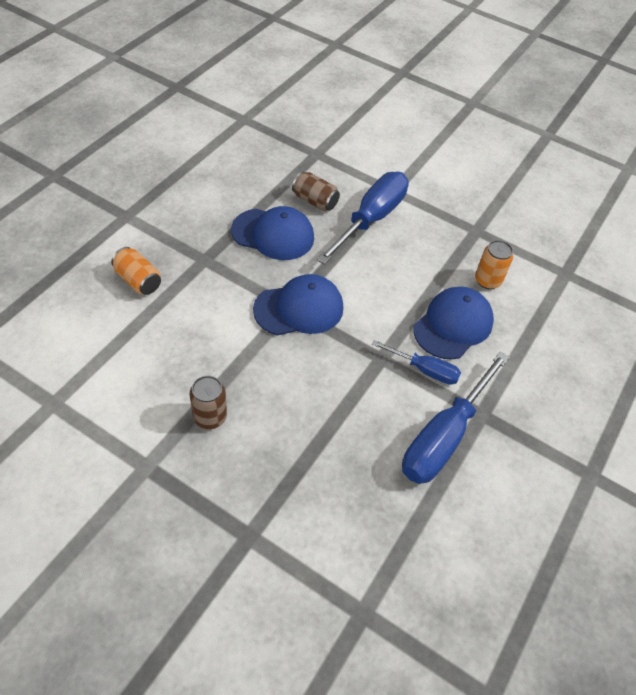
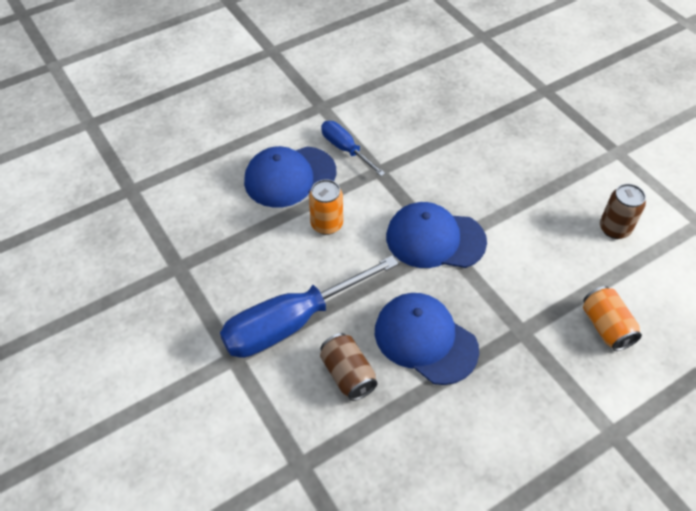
camera: 150 degrees left, 0 degrees up
(210, 417) = (555, 170): brown can -> brown can (614, 228)
(444, 436) = (363, 101): blue screwdriver -> none
(487, 280) = (218, 207): orange can -> orange can (326, 224)

